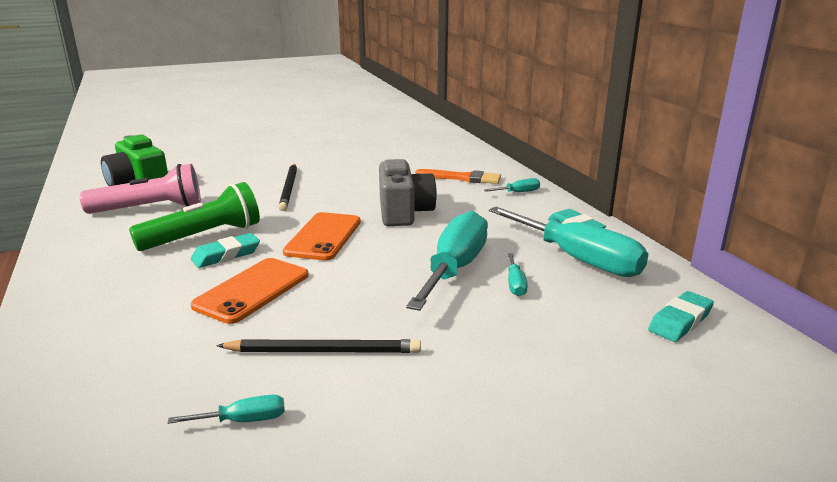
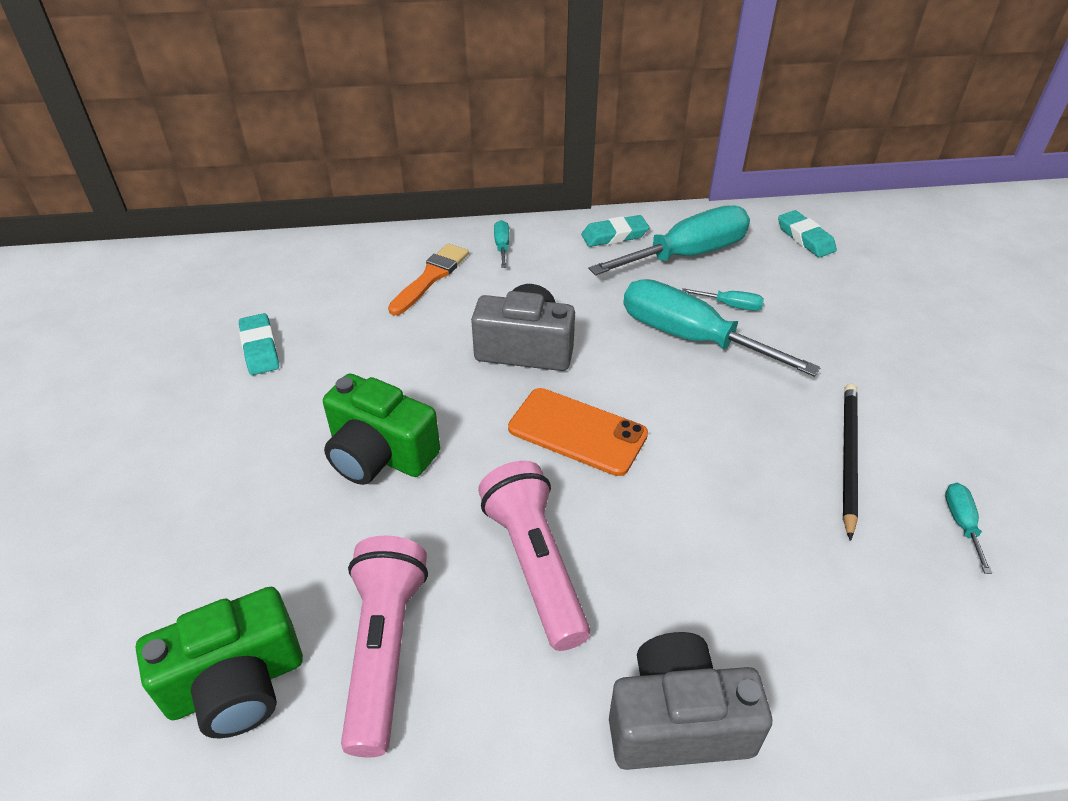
camera: 75 degrees left, 20 degrees up
(76, 288) = (678, 721): none -> grey camera
(204, 236) = (535, 564): green flashlight -> pink flashlight
(226, 255) = (608, 537): turquoise eraser -> turquoise eraser (260, 348)
(252, 290) = (715, 510): orange phone -> none
(289, 188) = (379, 454): black pencil -> green camera

